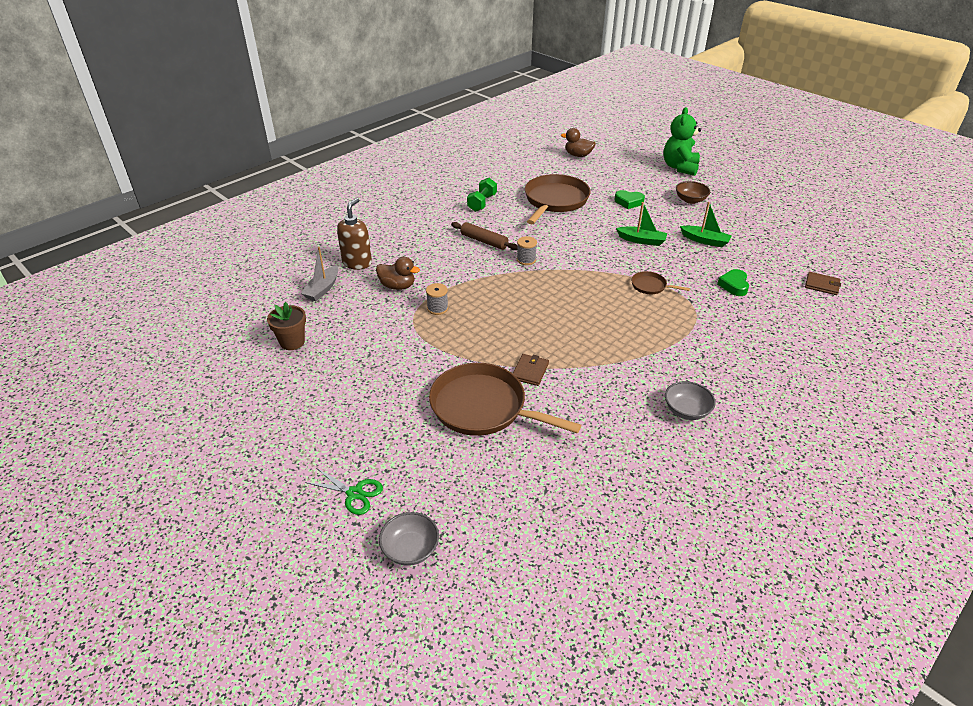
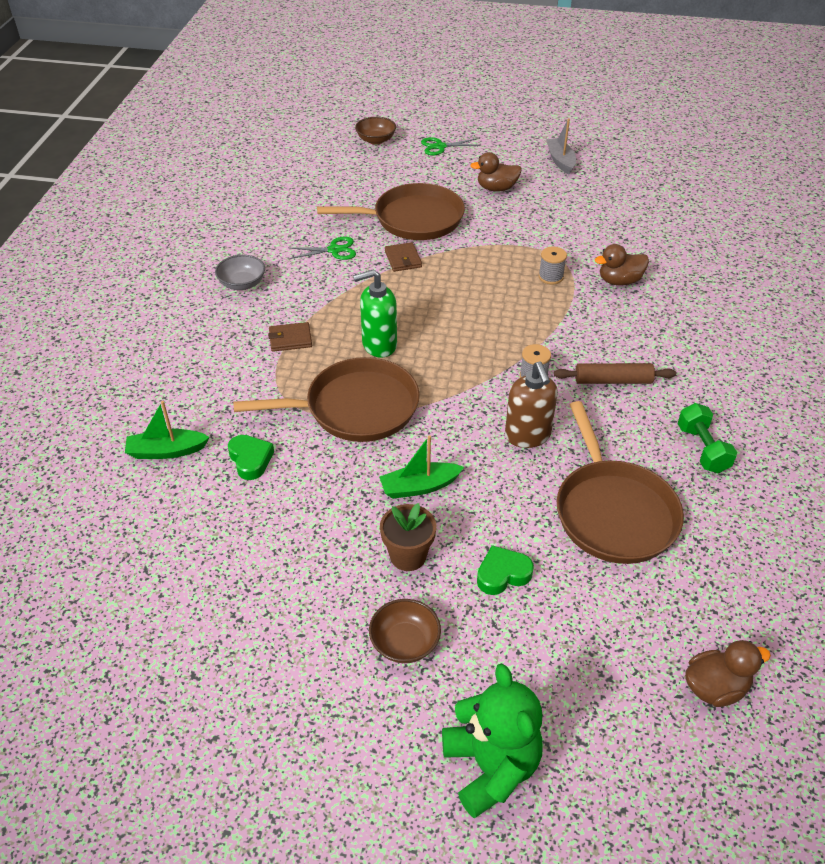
camera: 145 degrees right, 5 degrees up
(292, 342) = (623, 199): brown flower pot -> brown flower pot (408, 556)
(322, 289) = (679, 247): grey boat -> grey boat (560, 161)
(357, 263) = (697, 287): brown soap dispenser -> brown soap dispenser (527, 436)
(372, 405) = (496, 188): none -> brown duck
(410, 549) = (376, 140): grey bowl -> brown bowl
(581, 407) = (334, 250): none -> green scissors
(606, 315) = (379, 345): none -> green soap dispenser
(650, 286) = (356, 408): brown pan -> brown pan, size x2.22
(705, 241) = (327, 535): green boat -> green boat (166, 451)
(822, 285) = (126, 521): brown wallet -> brown wallet (290, 339)

